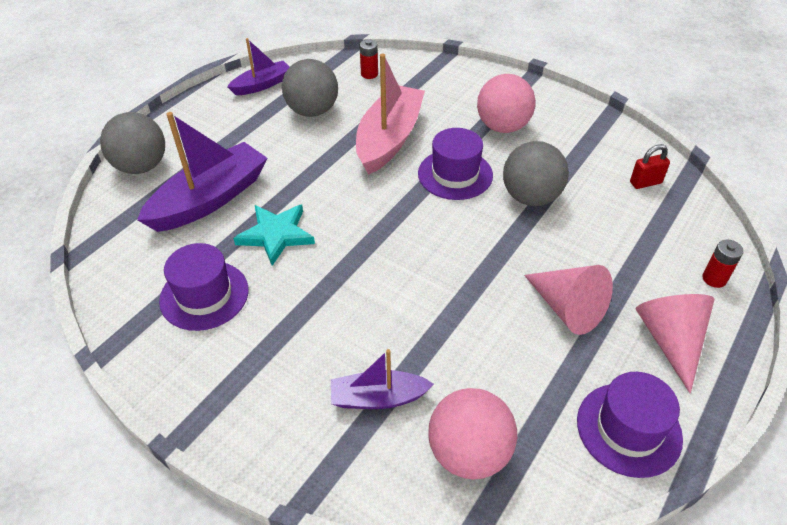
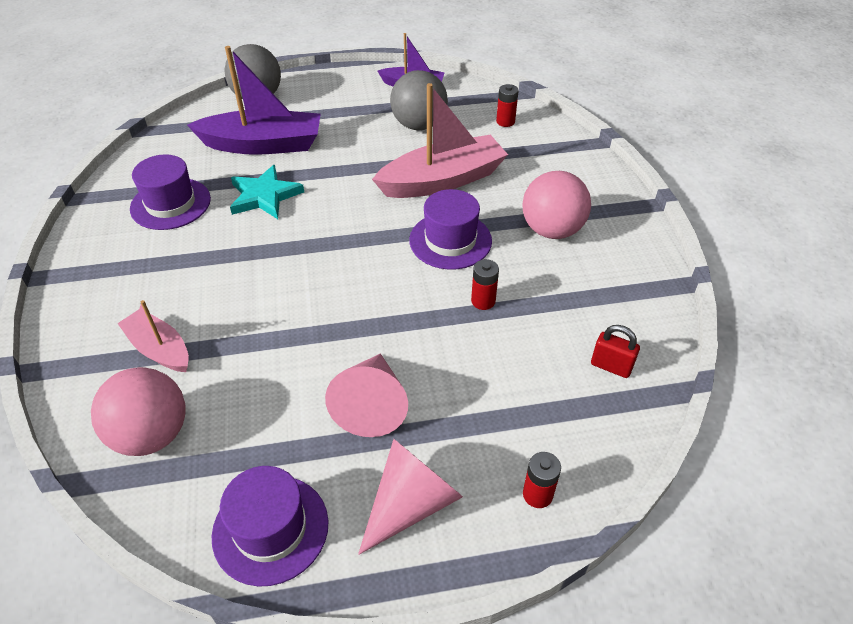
camera: 45 degrees right, 0 degrees up
(378, 398) = (159, 349): purple boat -> pink boat
(530, 197) = (483, 301): grey ball -> red battery

